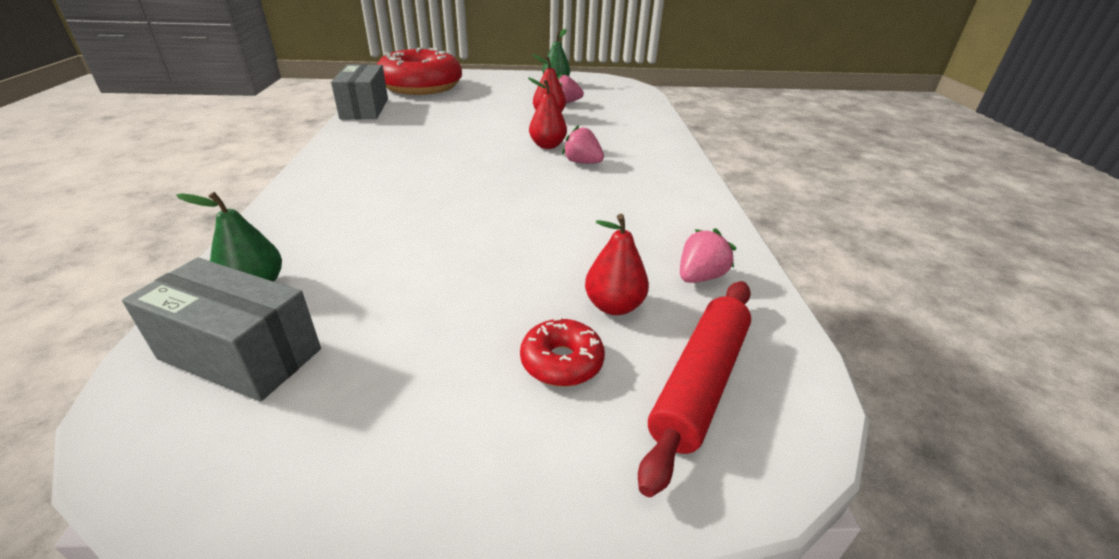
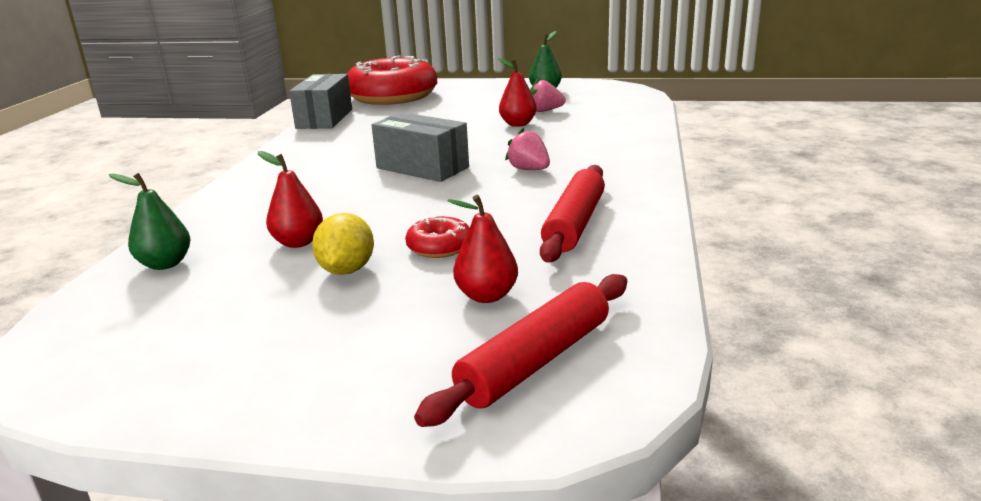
camera: 15 degrees right, 10 degrees down
(241, 354) = (136, 311): grey box -> grey box (422, 167)
(461, 283) = (347, 270): none -> yellow lemon
(547, 146) = (499, 153): red pear -> red pear (298, 242)
(561, 362) = (409, 335): red donut -> red donut (439, 247)
(652, 220) = (574, 224): none -> red rolling pin
(700, 277) = (594, 276): pink strawberry -> none

